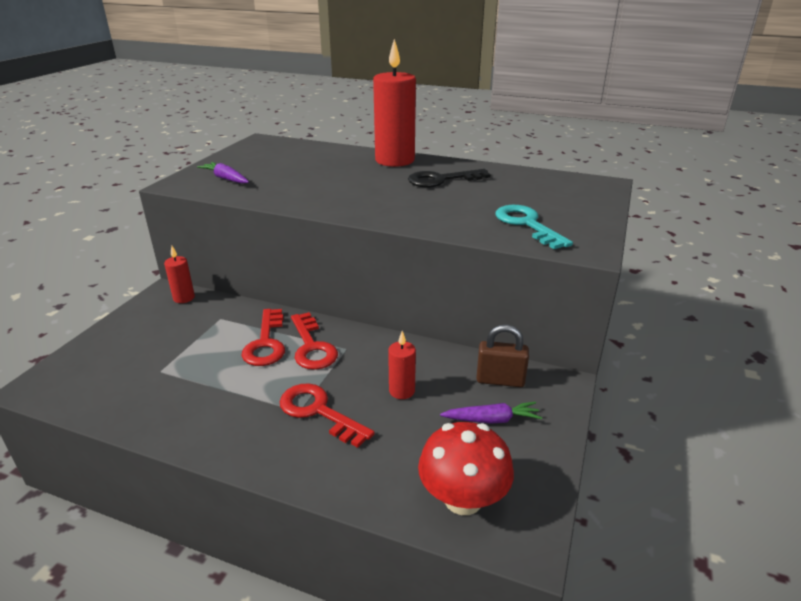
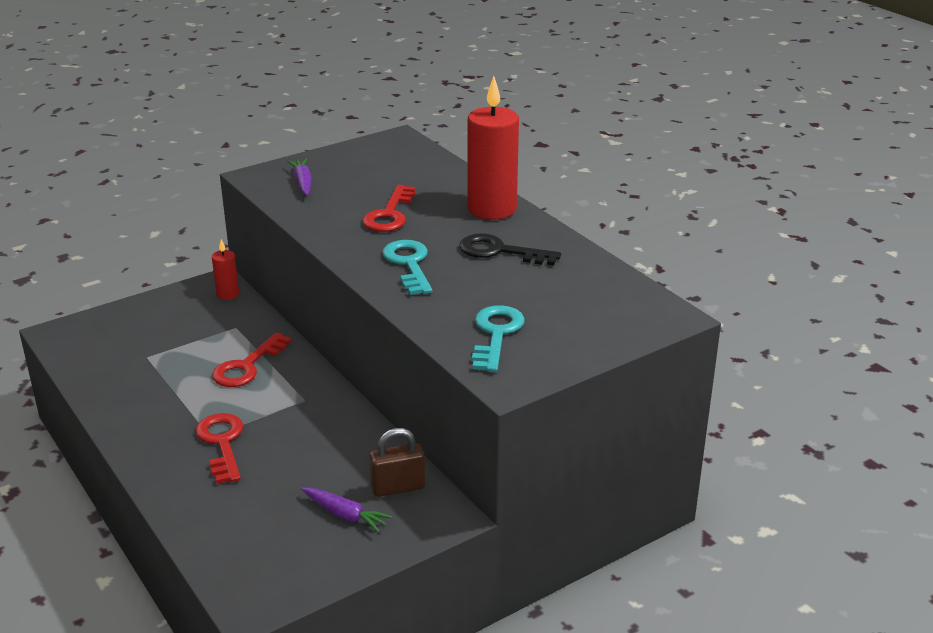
camera: 35 degrees right, 0 degrees up
(312, 347) = (279, 386): red key -> red key (389, 214)
(393, 203) = (409, 264): none -> turquoise key
(402, 391) = (304, 457): red candle -> none
(463, 499) = (246, 557): red mushroom -> none
(500, 380) = (398, 487): brown padlock -> brown padlock turned 60 degrees counterclockwise

